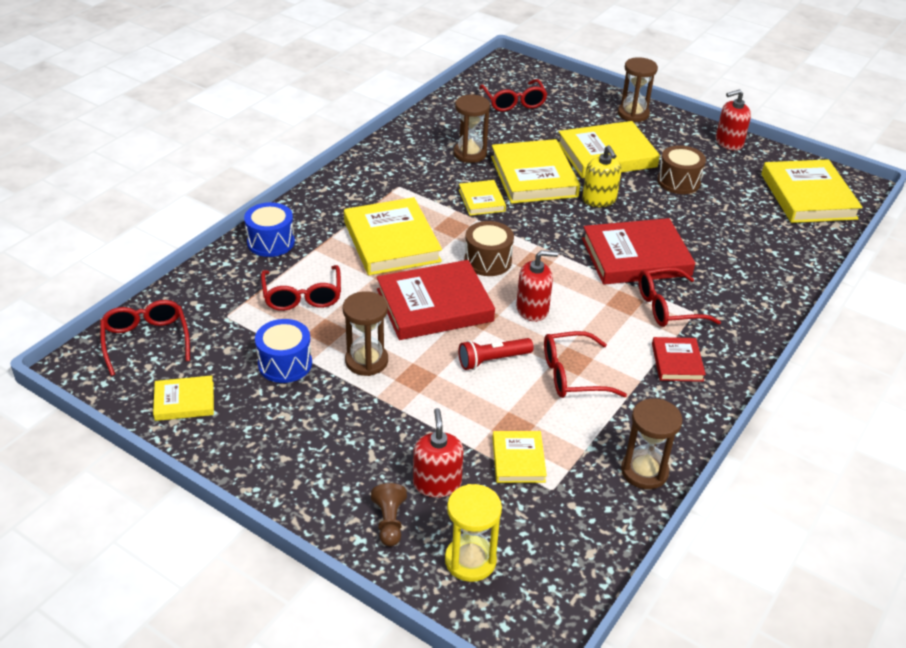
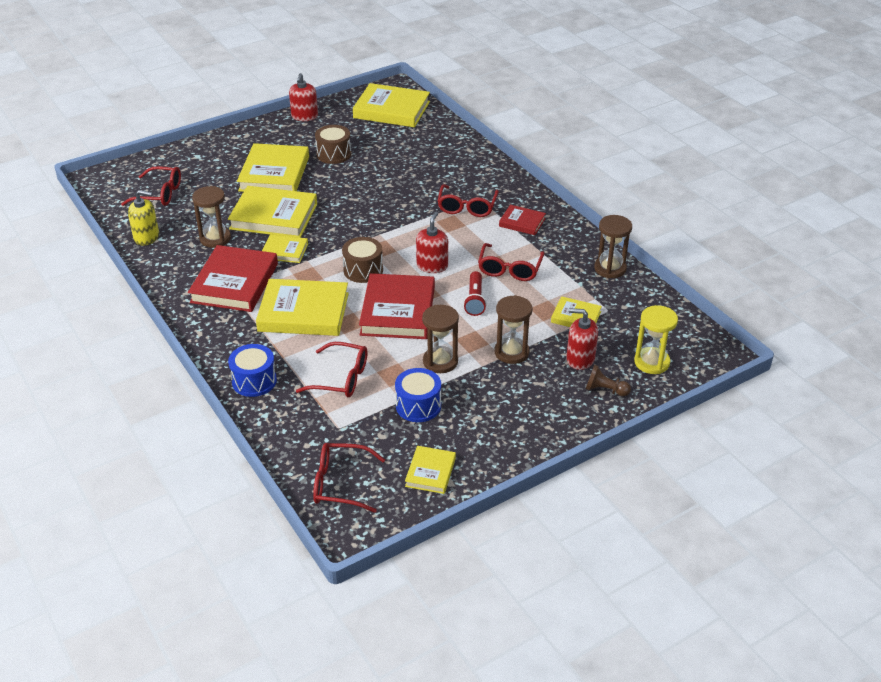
camera: 65 degrees left, 0 degrees up
(599, 200) = (327, 196): yellow soap dispenser -> yellow soap dispenser (146, 237)
(633, 114) = (230, 143): brown hourglass -> brown hourglass (511, 352)
(636, 257) = (406, 202): red book -> red book (235, 283)

